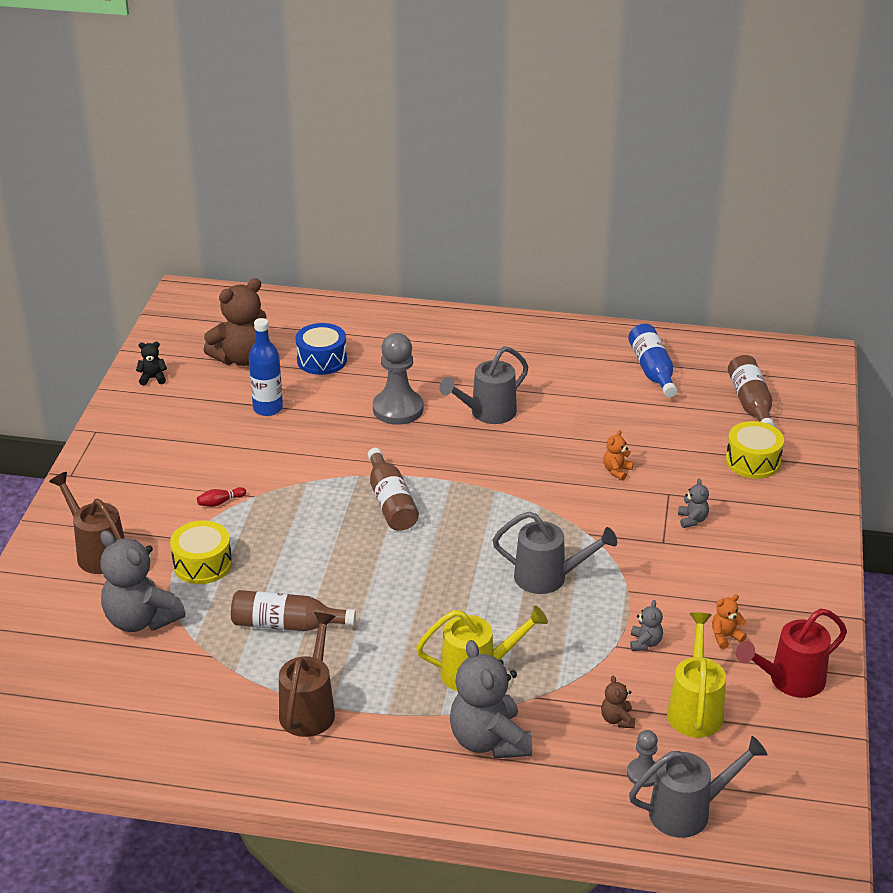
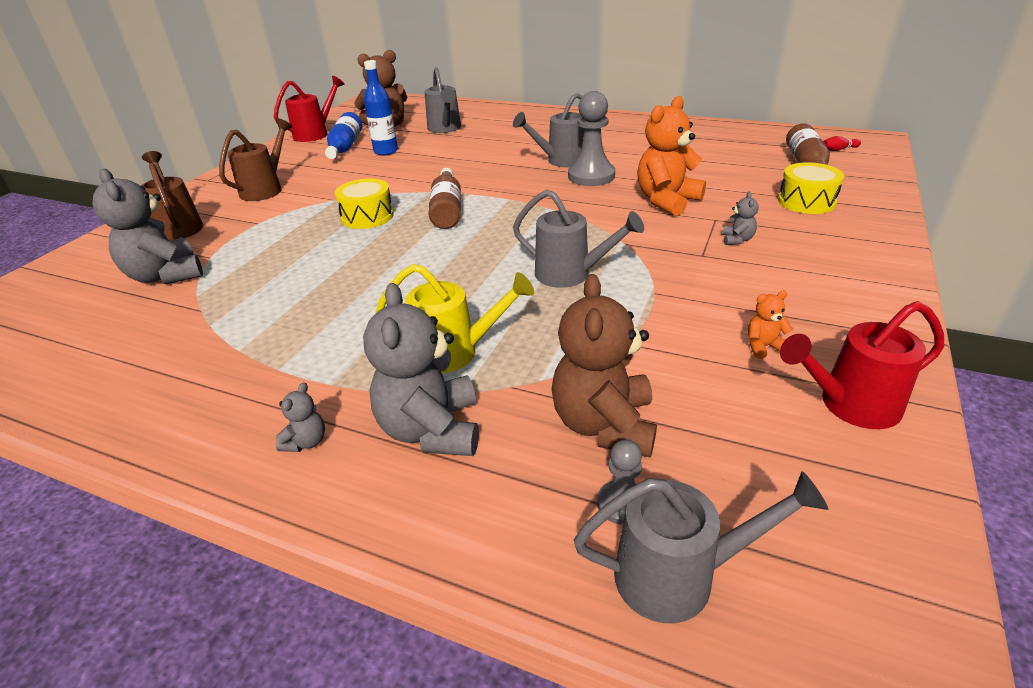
camera: 15 degrees right, 0 degrees up
(153, 378) = (315, 134): black teddy bear -> red watering can
(202, 564) = (254, 240): yellow drum -> yellow drum (367, 216)
(220, 502) = (304, 201): red bowling pin -> red bowling pin (838, 149)
(286, 624) = (290, 291): brown bottle -> none
(310, 708) = (254, 368): brown watering can -> brown watering can (266, 189)
(322, 360) = (445, 129): blue drum -> grey watering can
(398, 409) = (487, 156): grey pawn -> grey pawn (591, 176)
(617, 471) = (666, 201): orange teddy bear -> orange teddy bear, size x2.27
(617, 719) = (604, 425): brown teddy bear -> brown teddy bear, size x2.27
(645, 643) = (661, 343): grey teddy bear -> grey teddy bear (306, 442)
(652, 370) = (715, 142): blue bottle -> blue bottle (345, 147)
(695, 708) = (712, 424): yellow watering can -> none

